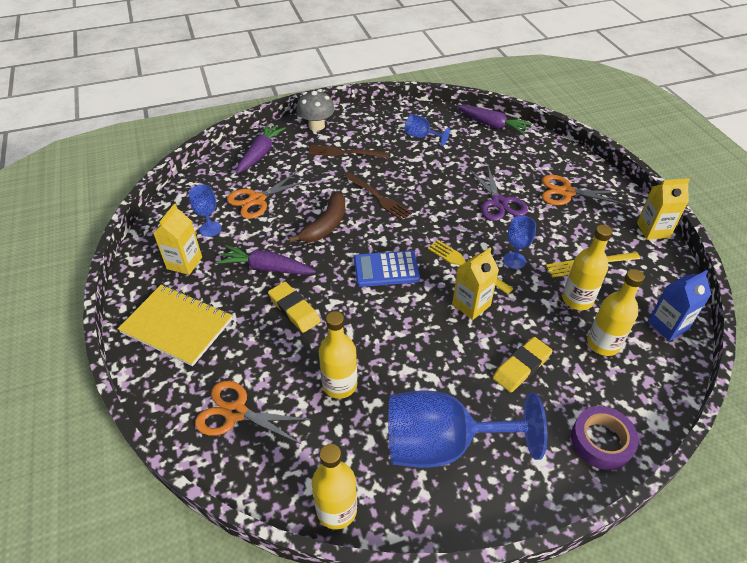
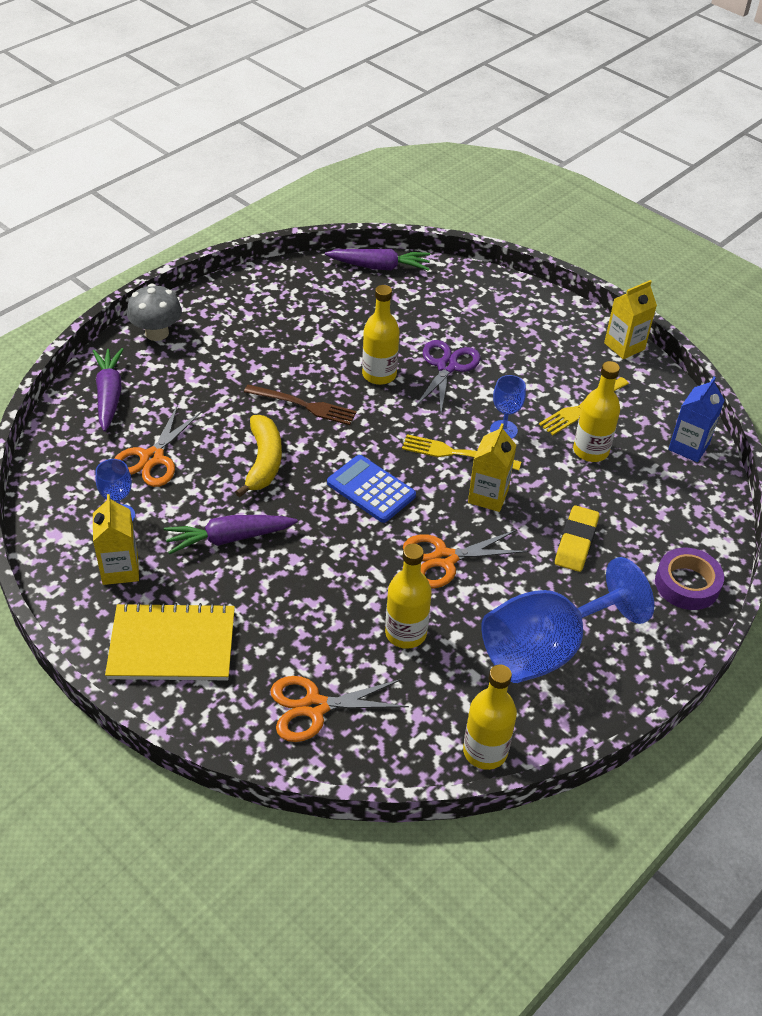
camera: 30 degrees left, 0 degrees up
(294, 309) = (298, 573): yellow eraser -> none
(325, 225) = (263, 462): brown banana -> yellow banana
(345, 153) = (221, 359): brown fork -> none
(386, 269) = (371, 489): blue calculator -> blue calculator turned 75 degrees clockwise
(421, 137) = (303, 308): blue goblet -> none
(499, 203) = (447, 366): purple scissors -> purple scissors turned 120 degrees counterclockwise
(566, 192) = (513, 330): orange scissors -> orange scissors (444, 559)
(603, 344) = (639, 488): yellow bottle -> yellow bottle (379, 375)

